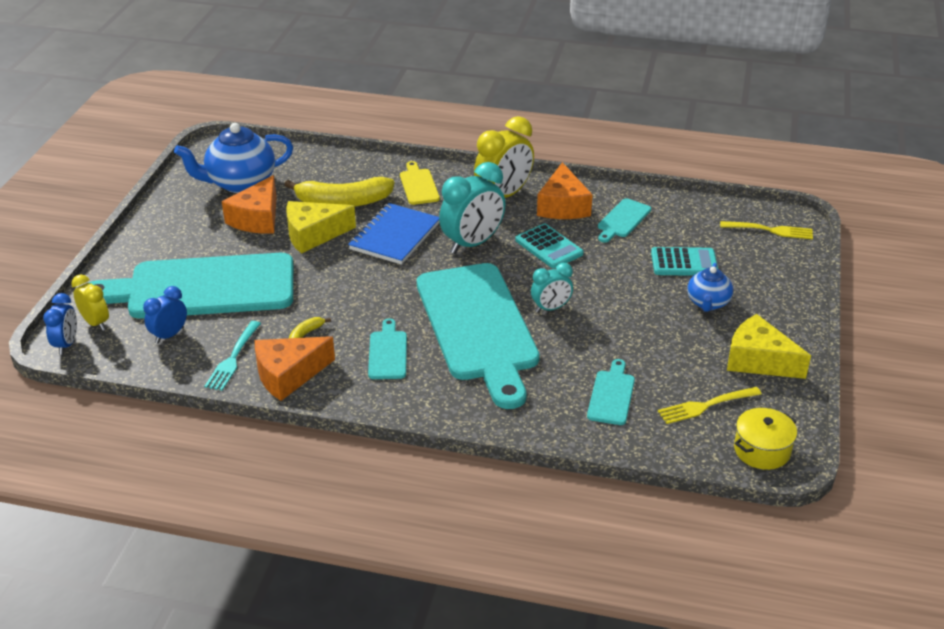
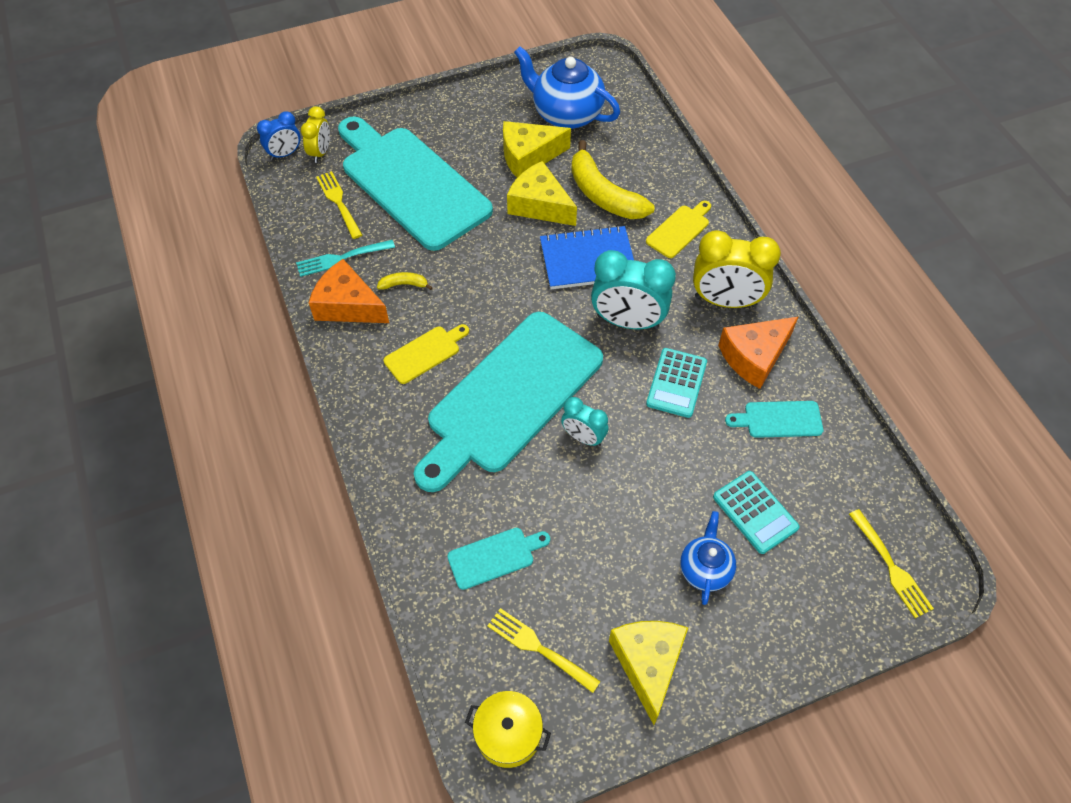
camera: 55 degrees right, 20 degrees up
(169, 335) = (339, 203): blue clock -> yellow fork
(257, 218) = (528, 156): orange cheese -> yellow cheese
(388, 353) = (425, 353): turquoise cutting board -> yellow cutting board
(708, 303) = (705, 569): blue teapot -> blue teapot turned 120 degrees clockwise

